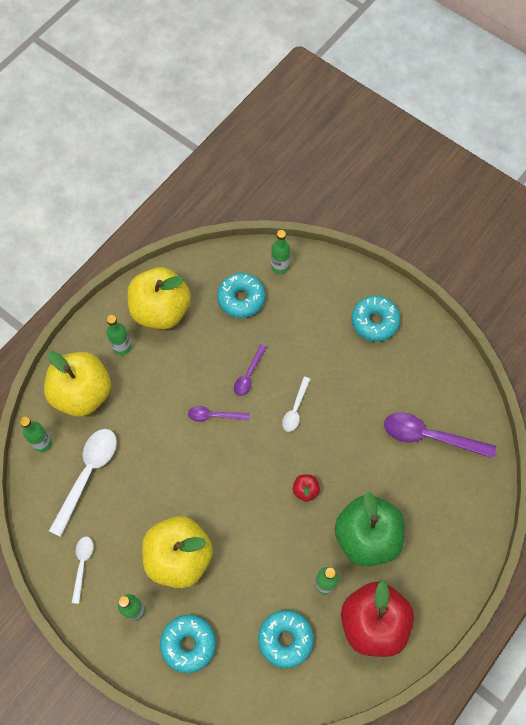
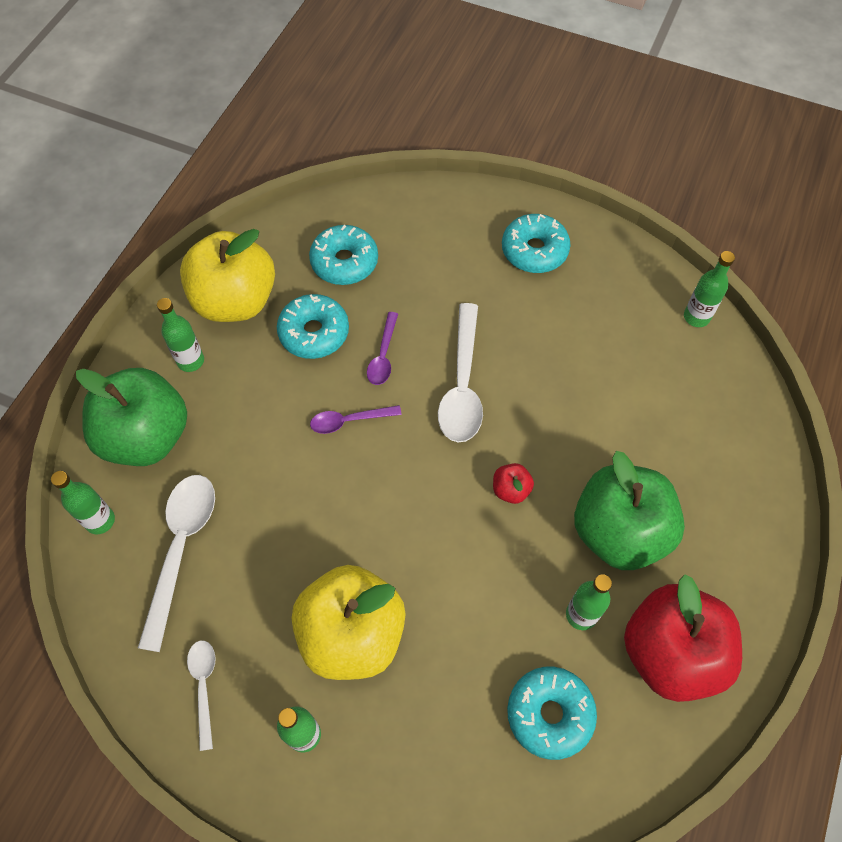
camera: 15 degrees left, 5 degrees down
(82, 393) = (146, 436): yellow apple -> green apple
(188, 644) = (403, 764): turquoise donut -> turquoise donut (314, 333)
(280, 266) = (386, 212): green bottle -> green bottle (696, 317)
(295, 409) = (462, 384): white spoon -> white spoon, size x1.82
(430, 436) = (658, 376): purple spoon -> none

